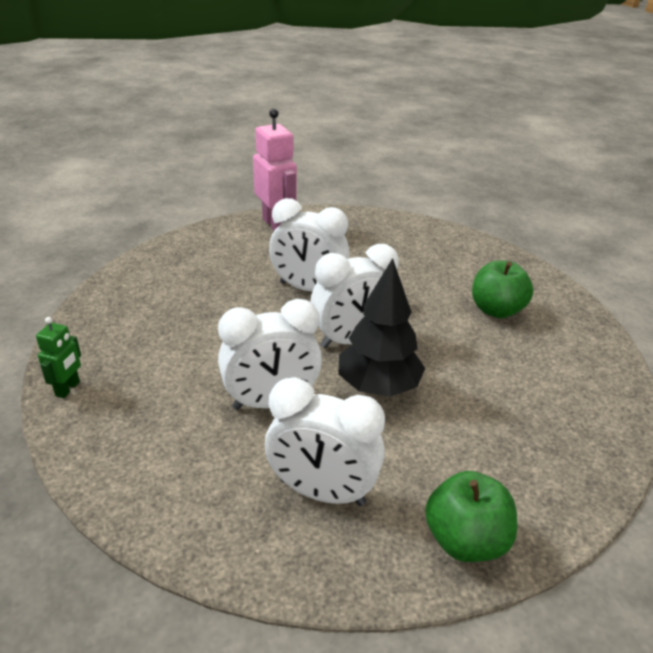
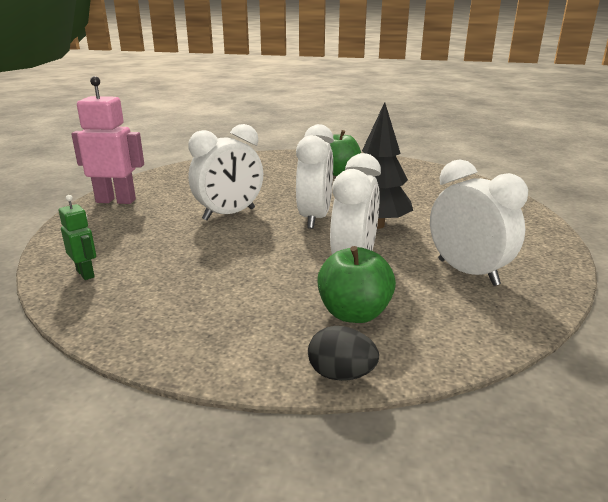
camera: 55 degrees left, 10 degrees down
(68, 389) = (219, 360): green robot -> green robot (86, 274)
(79, 459) = (341, 374): none -> black egg
(322, 492) = (467, 272): white clock -> white clock turned 90 degrees counterclockwise
(465, 540) = (536, 243): green apple -> green apple (354, 313)

